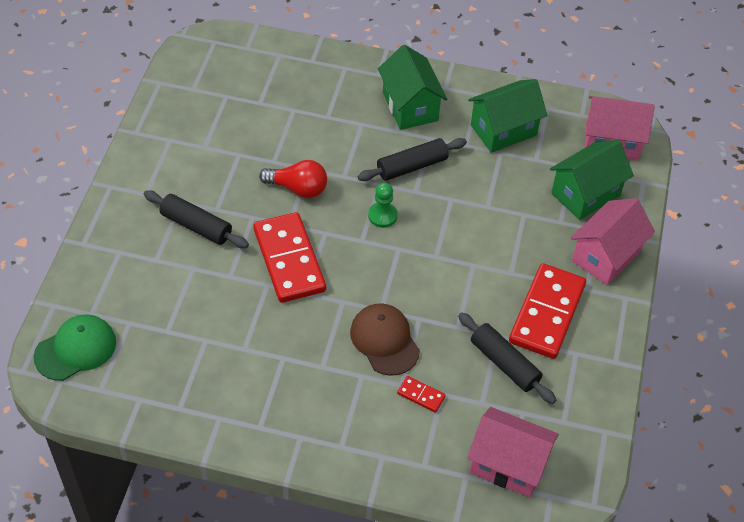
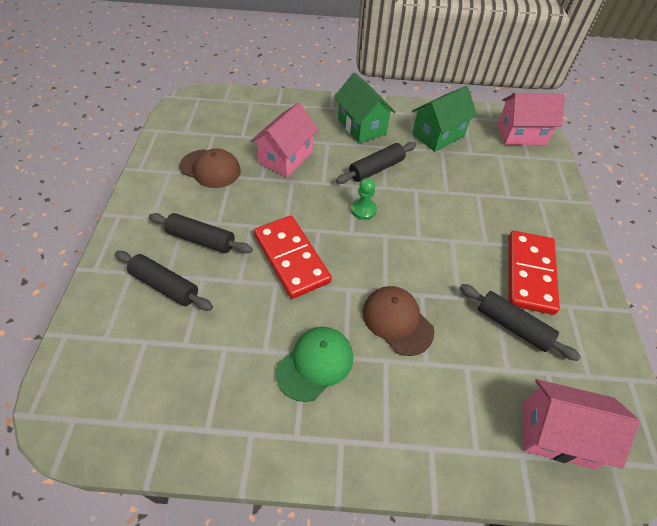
camera: 10 degrees left, 0 degrees up
(76, 349) = (89, 380): green cap -> green cap (315, 364)
(153, 270) = (165, 286): none -> black rolling pin
(216, 142) = (210, 169): none -> brown cap
(298, 188) = (286, 197): red light bulb -> none
(421, 395) = (448, 372): red domino -> none
(585, 194) = (518, 173): green house -> none
(606, 256) = (556, 218): pink house -> pink house (286, 157)

